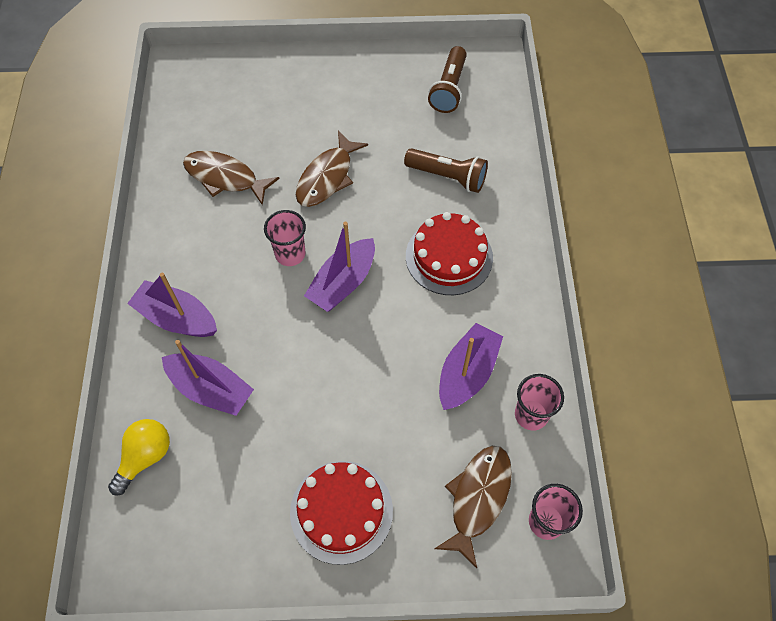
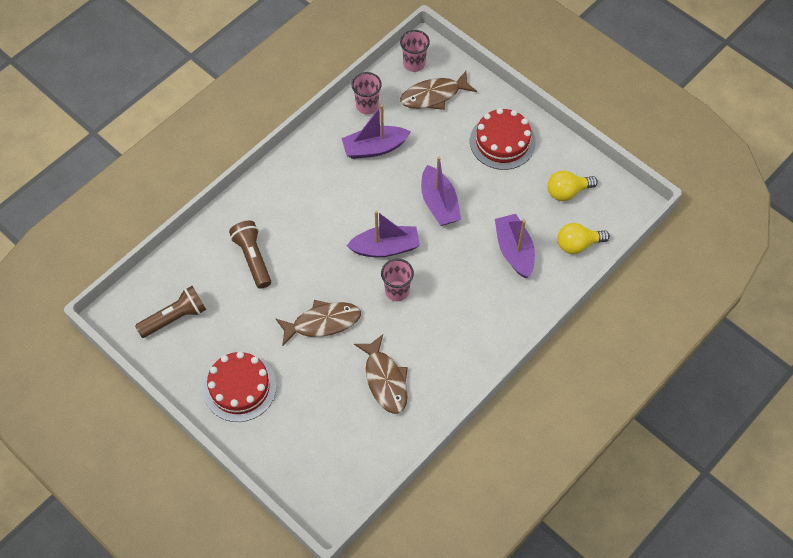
camera: 135 degrees left, 0 degrees up
(177, 318) = (498, 308): purple boat -> purple boat (439, 203)
(209, 514) = (567, 192): none -> yellow light bulb
(449, 257) = (311, 211): red cake -> red cake (240, 387)

